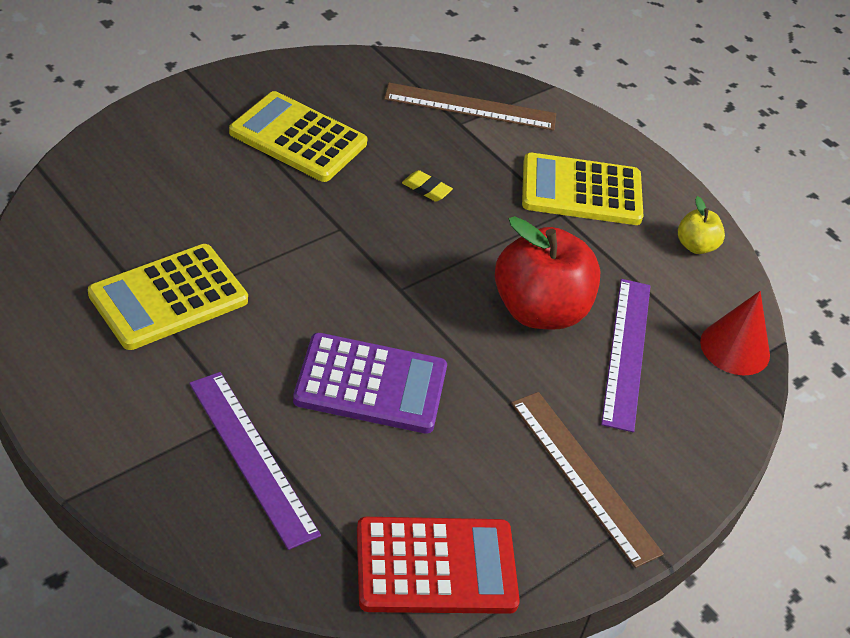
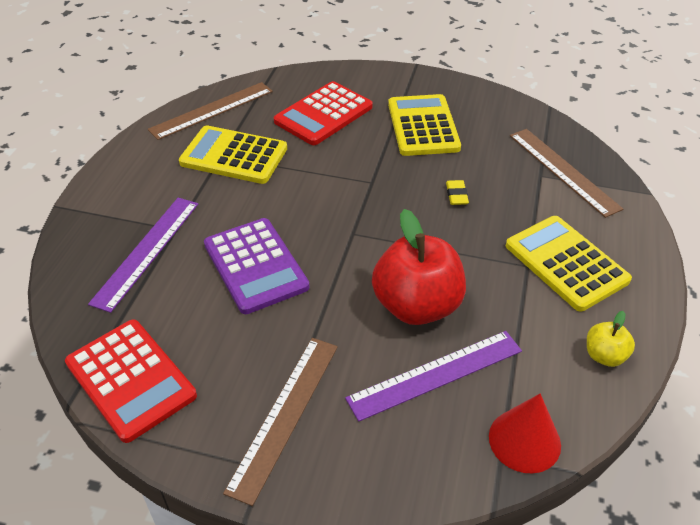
camera: 60 degrees right, 0 degrees up
(54, 265) = (212, 110): none -> brown ruler
(184, 188) = (323, 114): none -> red calculator

